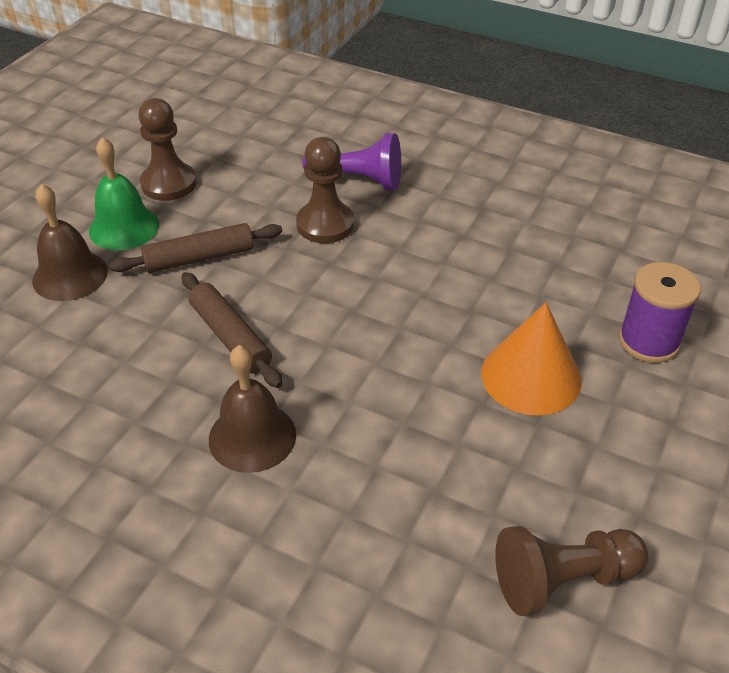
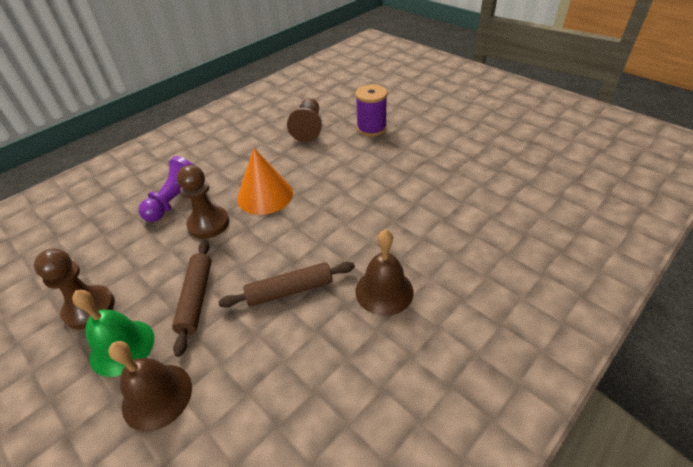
camera: 70 degrees left, 0 degrees up
(531, 376) = (379, 168): orange cone -> orange cone (265, 195)
(563, 580) = (504, 188): brown pawn -> brown pawn (308, 128)

